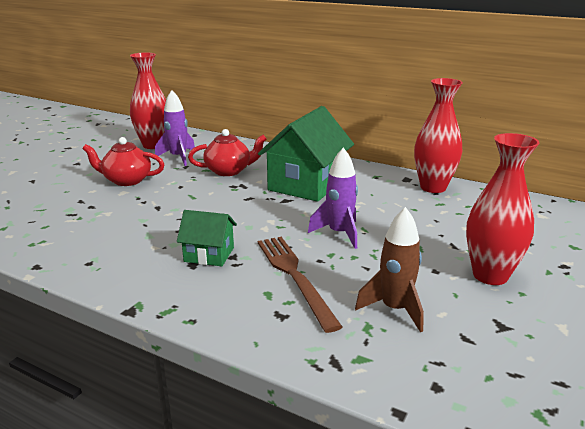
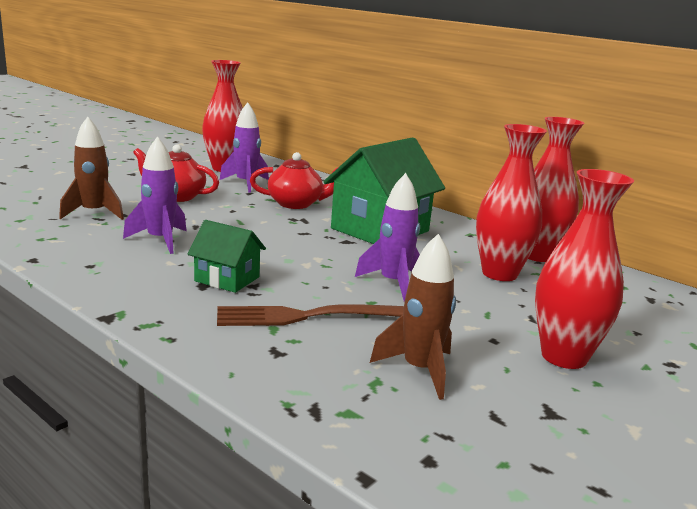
camera: 10 degrees right, 5 degrees down
(65, 209) = (94, 213): none -> brown rocket
(135, 227) = (160, 240): none -> purple rocket
(294, 276) = (314, 316): brown fork -> brown fork turned 90 degrees counterclockwise
(413, 209) = (499, 274): none -> red vase

